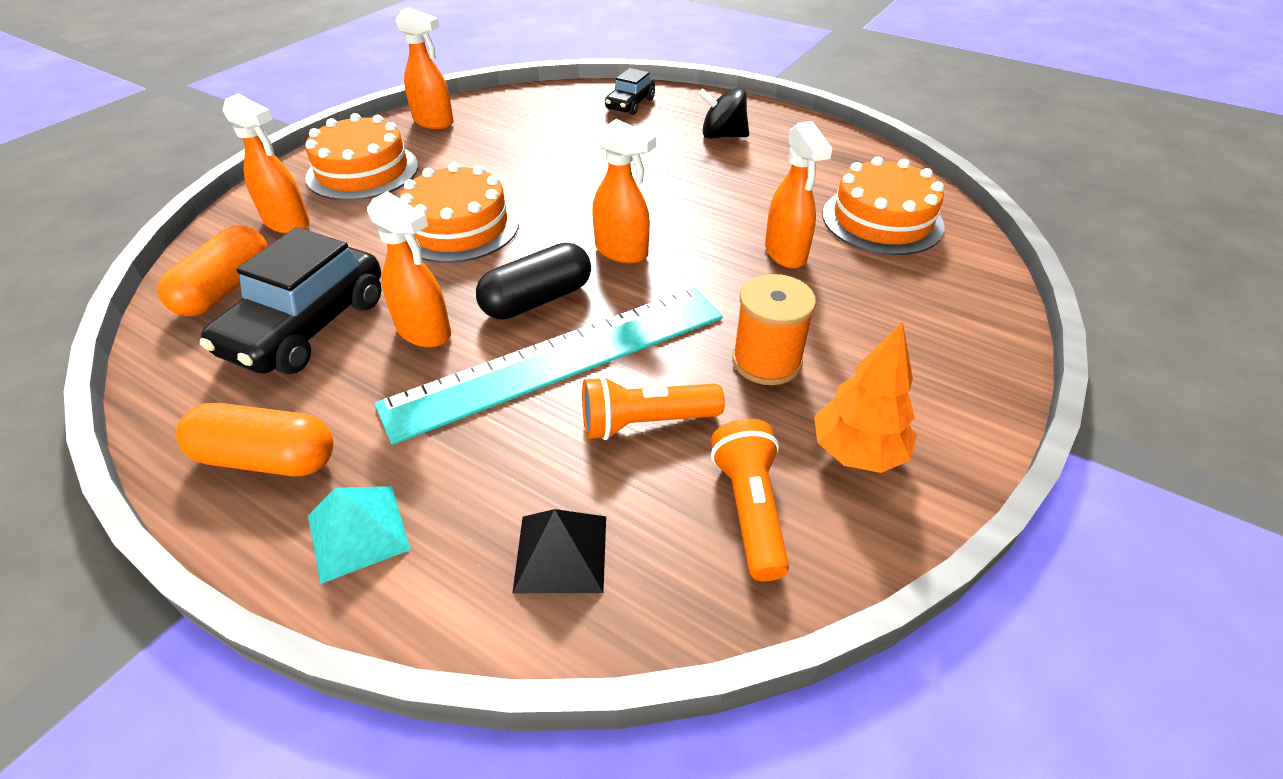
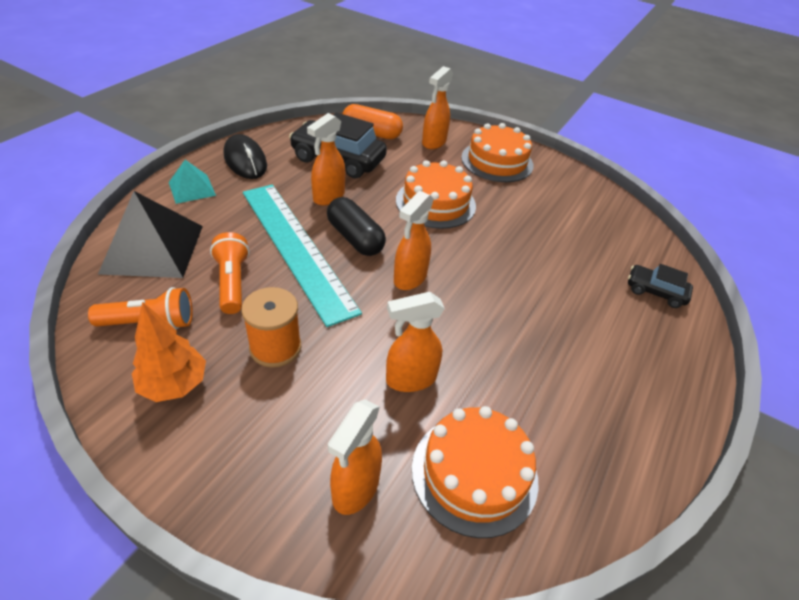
camera: 85 degrees right, 0 degrees up
(267, 458) = (245, 160): orange capsule -> black mouse
(434, 122) = (574, 184): orange spray bottle -> orange spray bottle (355, 489)
(561, 553) = (153, 249): black pyramid -> black pyramid, size x1.82
(722, 136) = (616, 356): black spinning top -> none

